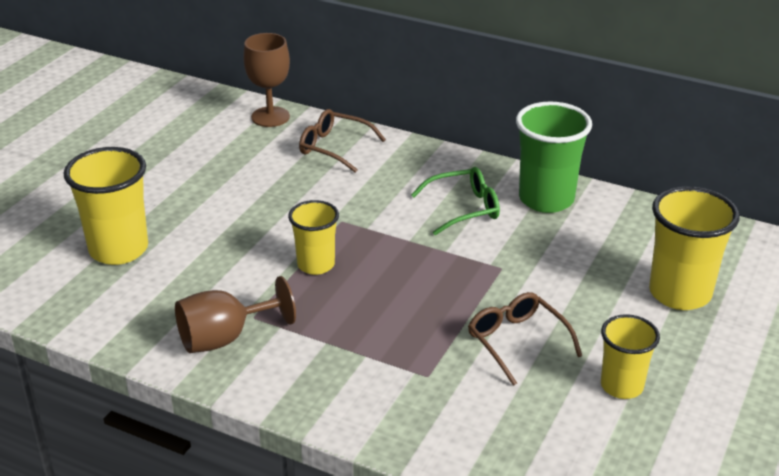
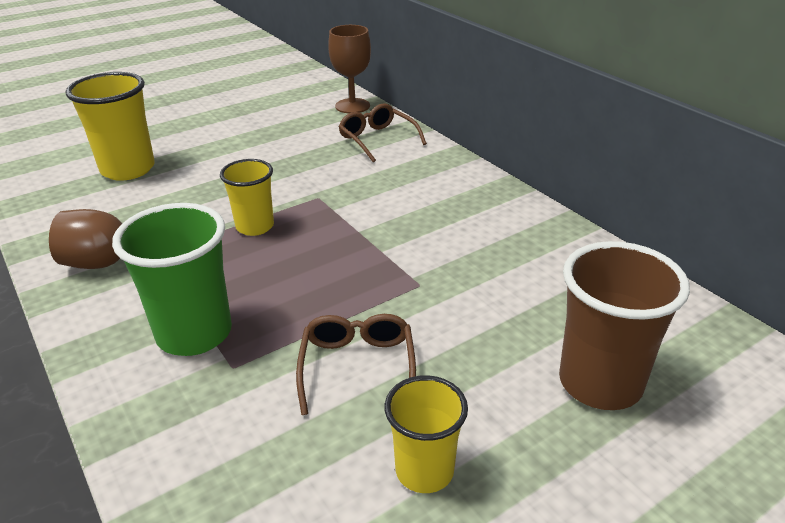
camera: 30 degrees right, 0 degrees up
(464, 208) = (439, 218): green glasses -> none
(546, 199) = (531, 233): green cup -> green cup (194, 333)
(679, 293) = (600, 383): yellow cup -> brown cup

